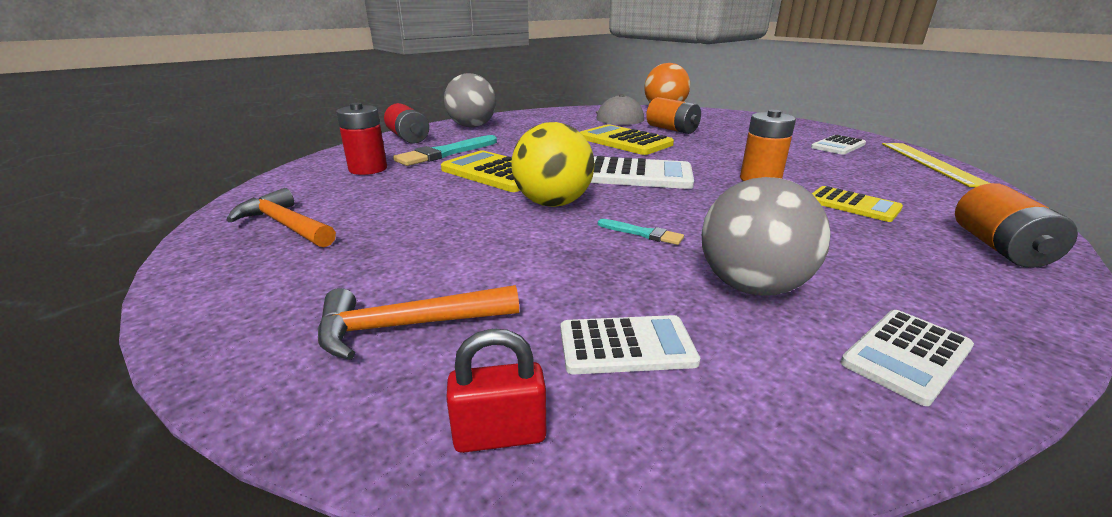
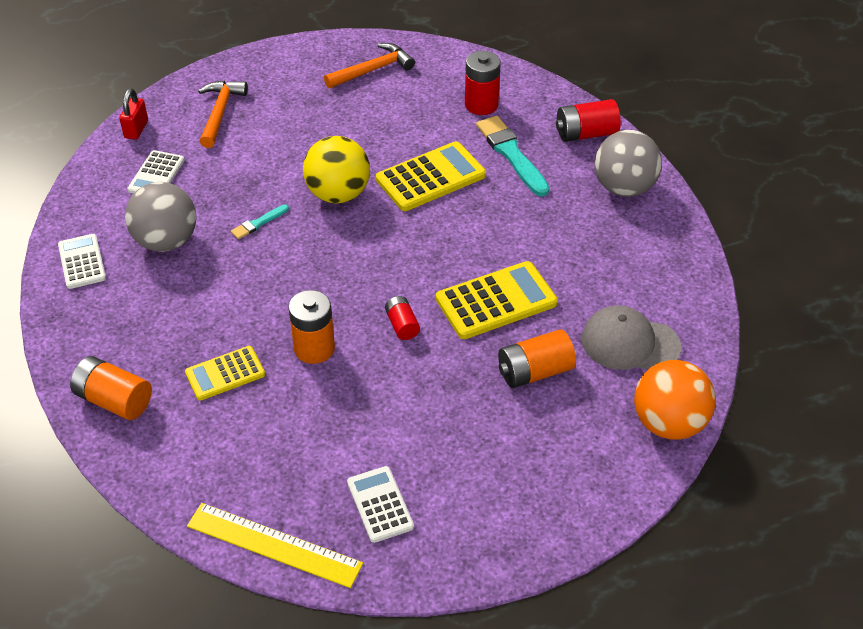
camera: 110 degrees right, 20 degrees up
(637, 175) = (375, 267): white calculator -> none
(687, 159) = (402, 325): none -> red battery

